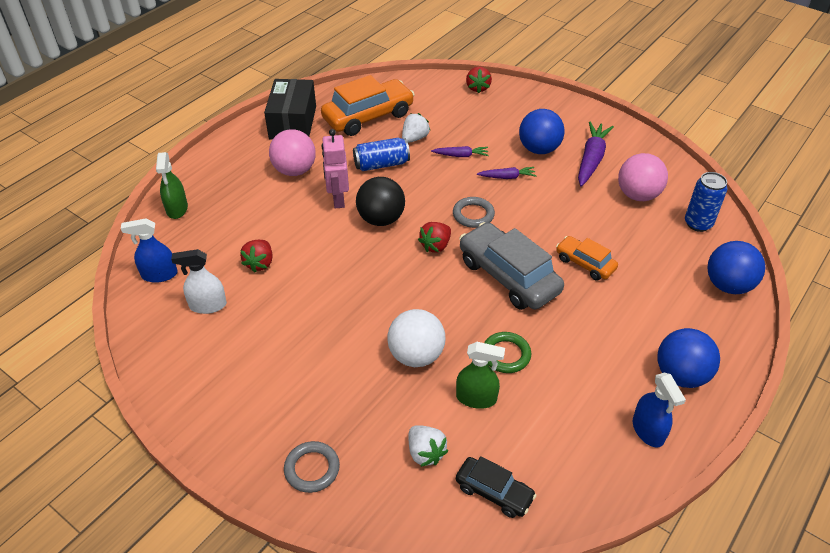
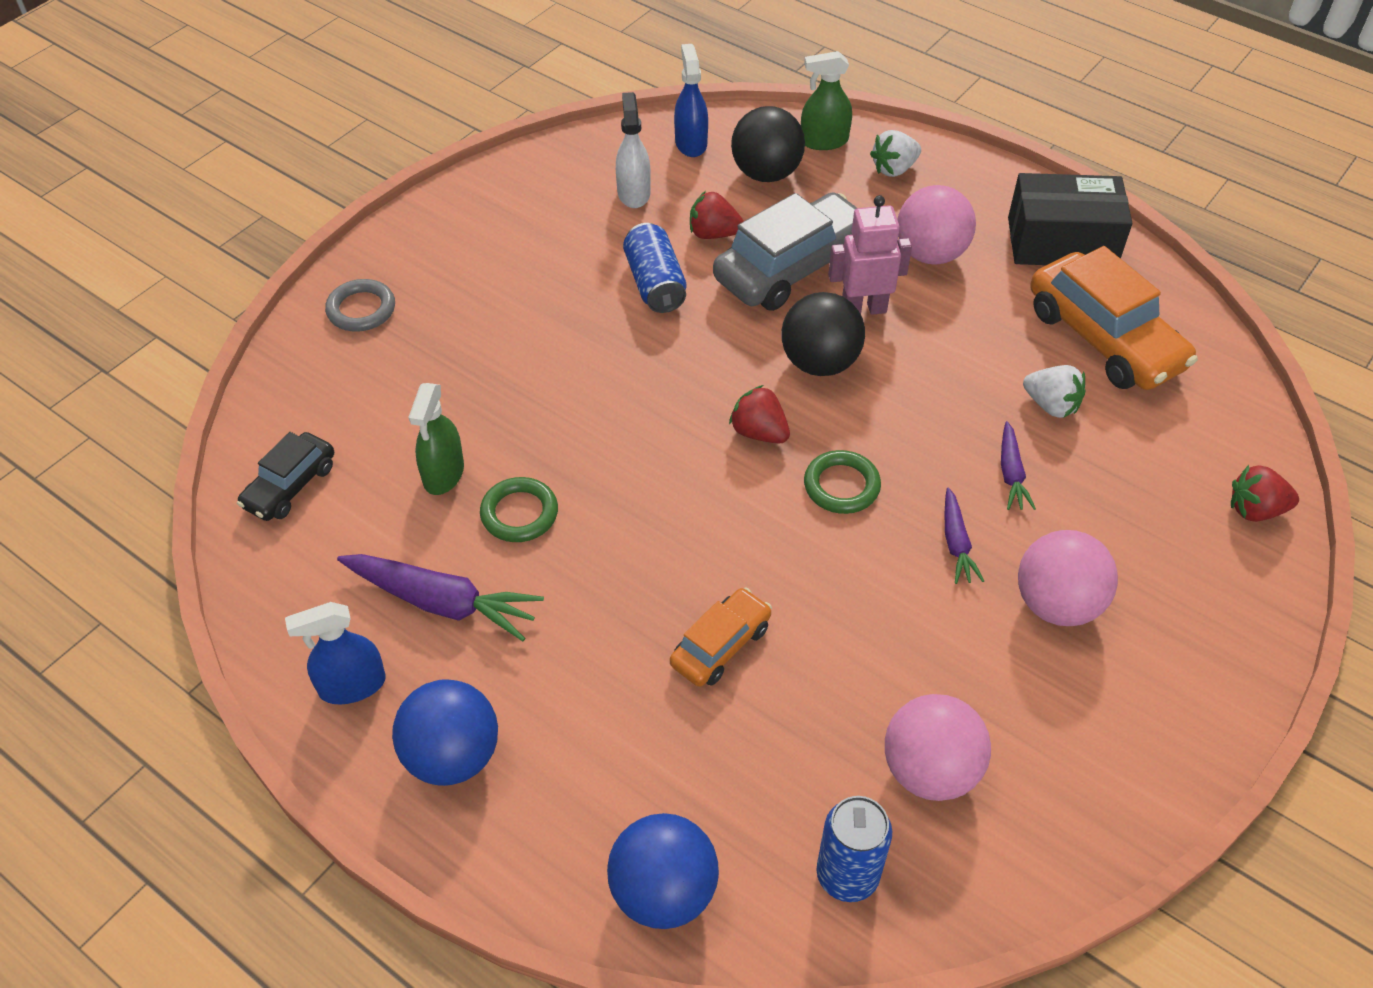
camera: 90 degrees right, 5 degrees up
(203, 237) = (766, 173): none -> black ball
(381, 164) = (964, 360): blue can -> blue can (655, 283)
(416, 355) = (528, 407): white ball -> none
(425, 453) = (363, 416): white strawberry -> white strawberry (894, 169)
(473, 215) = (841, 486): grey ring -> green ring
(508, 276) = (688, 527): grey car -> grey car (792, 267)
(539, 149) = (1057, 604): blue ball -> pink ball
(591, 159) = (1039, 697): purple carrot -> purple carrot (442, 602)

